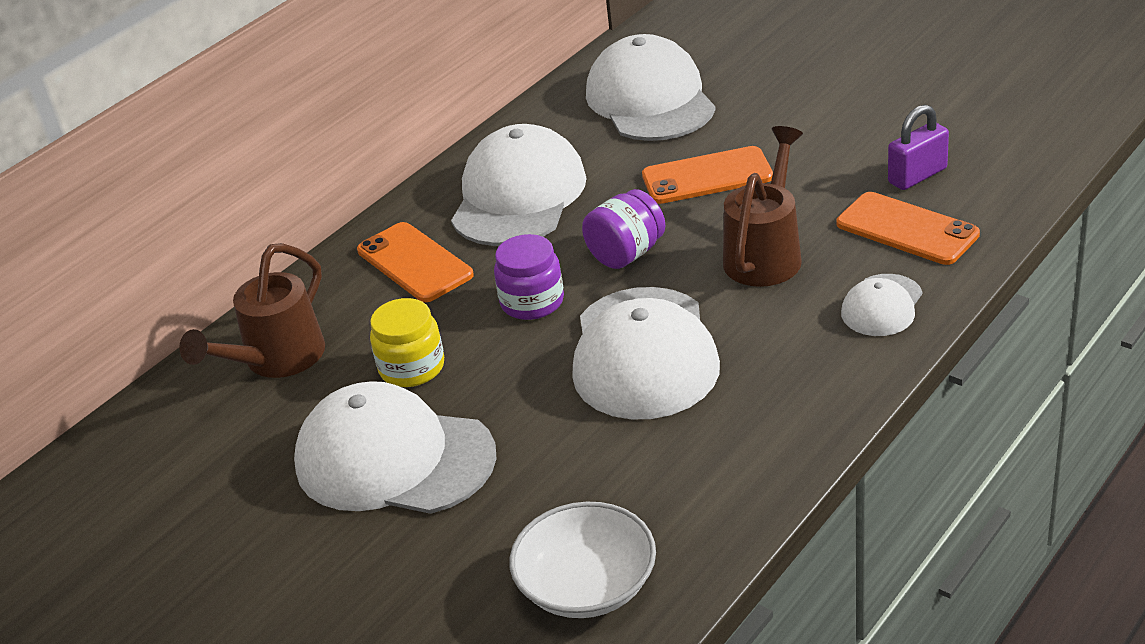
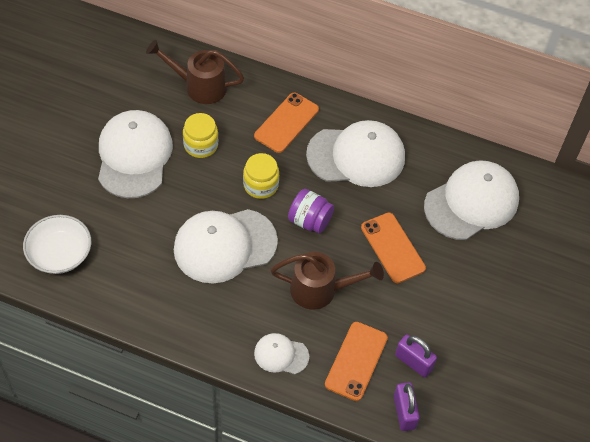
camera: 65 degrees right, 20 degrees up
(532, 302) = (260, 185): purple jar -> yellow jar
(1004, 192) = (404, 412): none -> purple padlock

